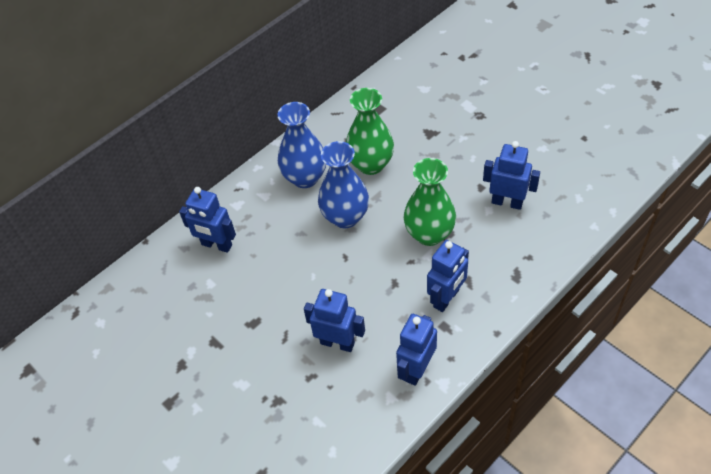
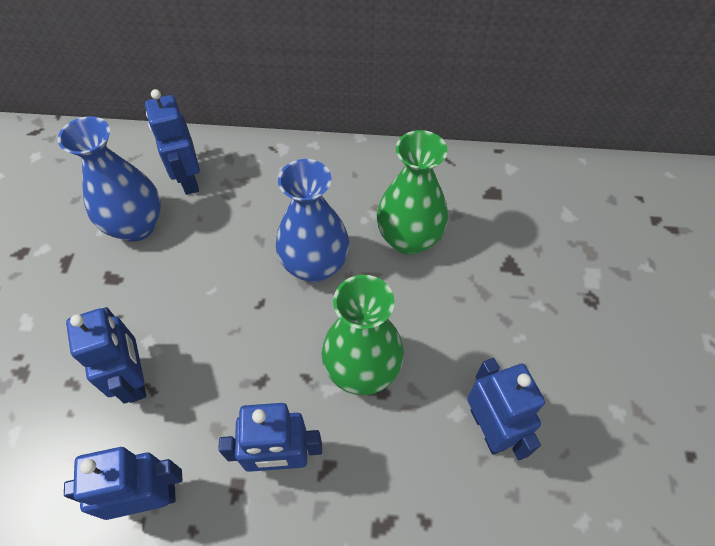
camera: 45 degrees right, 5 degrees up
(305, 178) = (336, 193): blue vase -> blue vase (136, 226)

